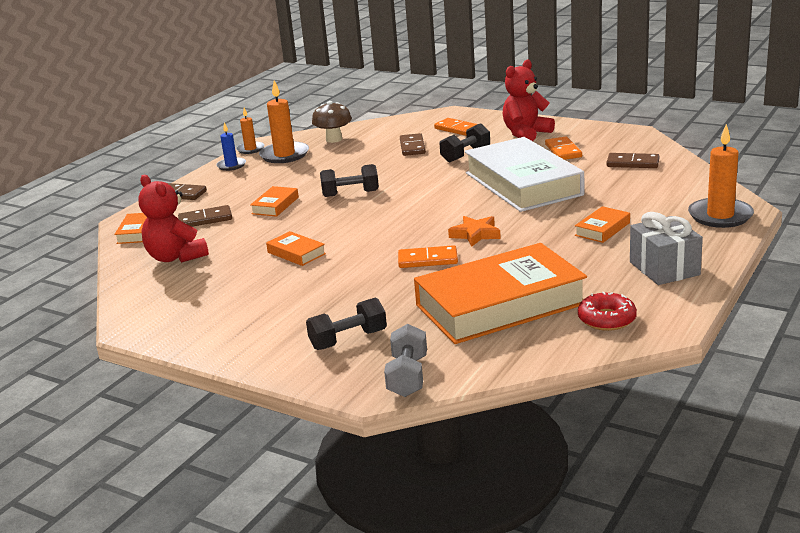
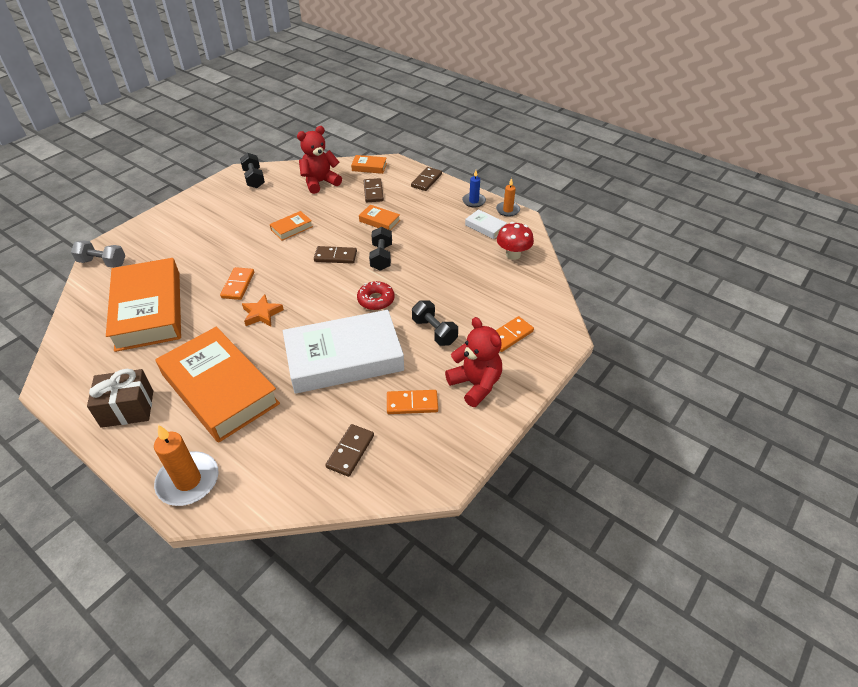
camera: 95 degrees right, 20 degrees up
(284, 155) = (485, 227): orange candle -> white book
(334, 139) = (513, 254): brown mushroom -> red mushroom
(348, 340) = (161, 244): black dumbbell -> black dumbbell (254, 179)
(412, 147) = (472, 300): brown domino -> brown domino (335, 256)
(602, 229) = (220, 389): orange book -> orange book, size x2.45
(606, 319) = (87, 357): red donut -> red donut (376, 300)
(664, 268) = (127, 409): grey gift -> brown gift

